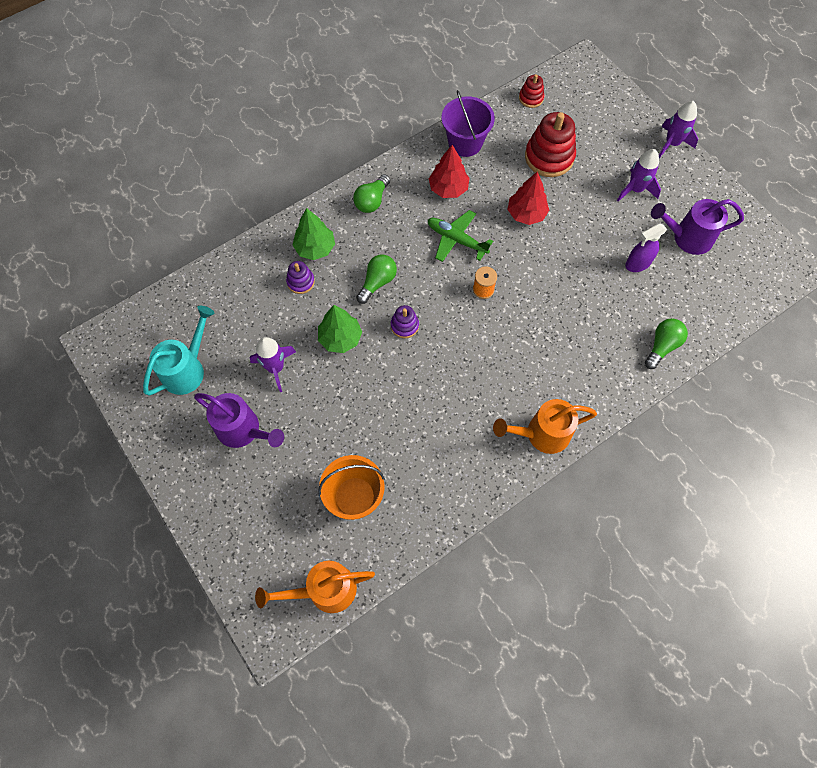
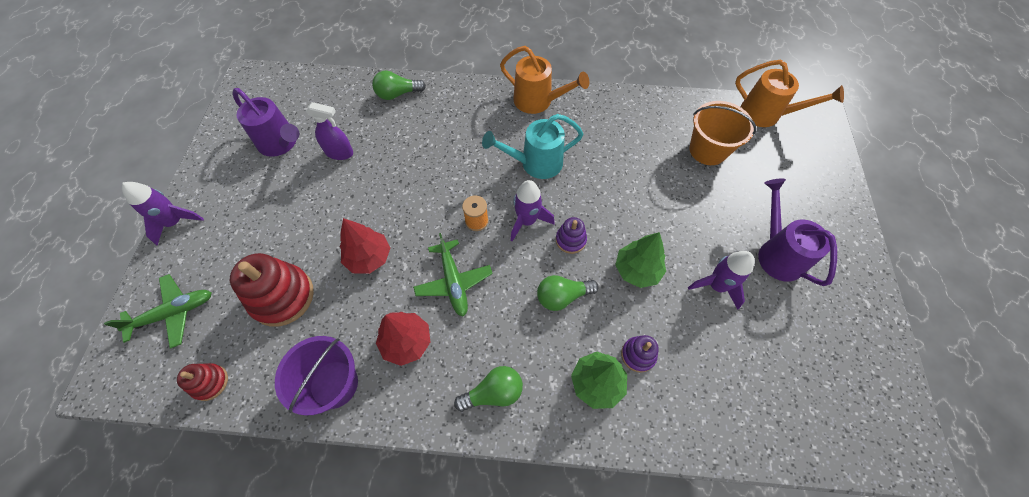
camera: 140 degrees left, 5 degrees down
(188, 368) = (809, 347): turquoise watering can -> turquoise watering can (535, 163)
(597, 107) = (174, 313): none -> green plane
(635, 189) = (260, 207): purple rocket -> purple rocket (527, 221)

